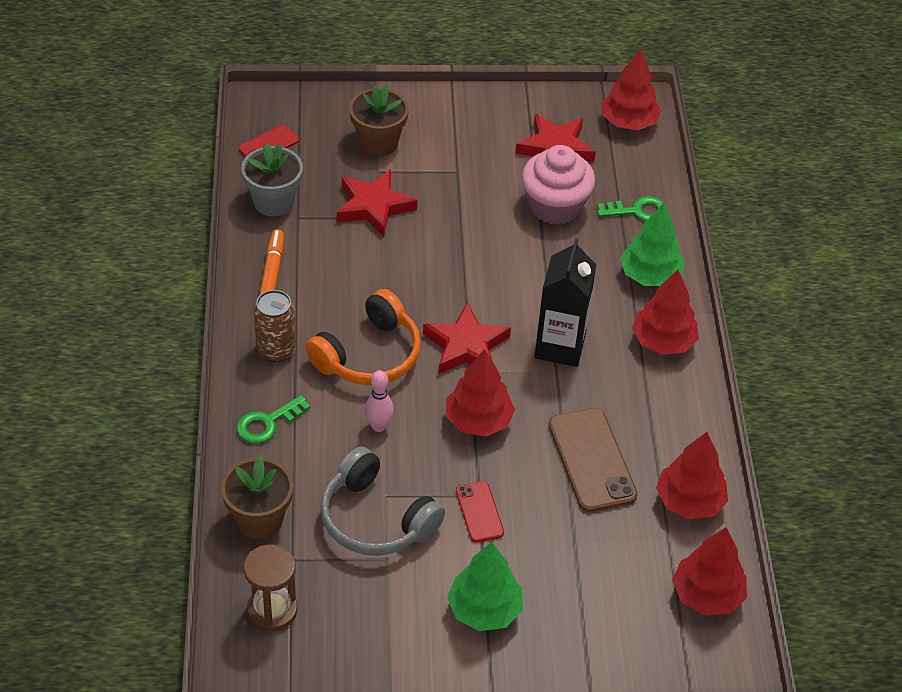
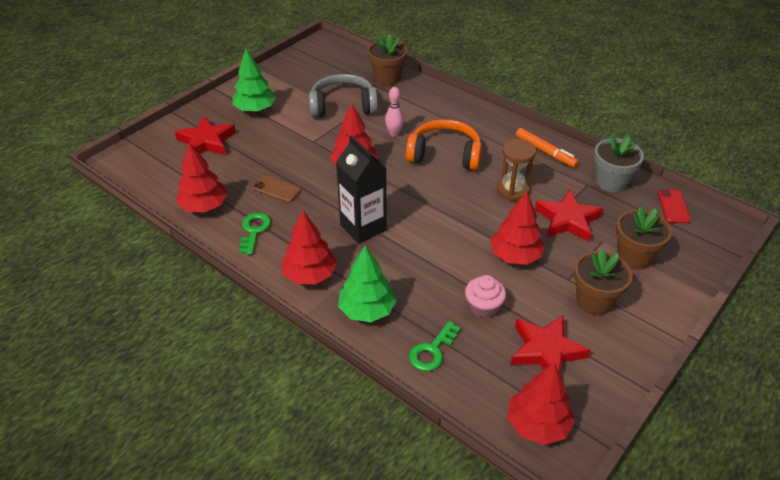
camera: 135 degrees right, 5 degrees down
(267, 423) = (439, 103): green key -> green key (254, 231)
(272, 610) = (338, 61): brown hourglass -> brown hourglass (513, 190)
(276, 350) = (485, 127): brown can -> none
(369, 355) = (445, 154): orange headphones -> orange headphones turned 105 degrees clockwise
(465, 145) = (594, 301): none -> brown flower pot
(466, 346) = (409, 191): red star -> red star (206, 142)
(479, 512) = (303, 136): red phone -> none
(555, 206) = (483, 307): pink cupcake -> pink cupcake, size x0.60
(592, 460) = (276, 189): brown phone -> brown phone, size x0.56
(706, 595) = (155, 176): red tree -> red tree (515, 256)

